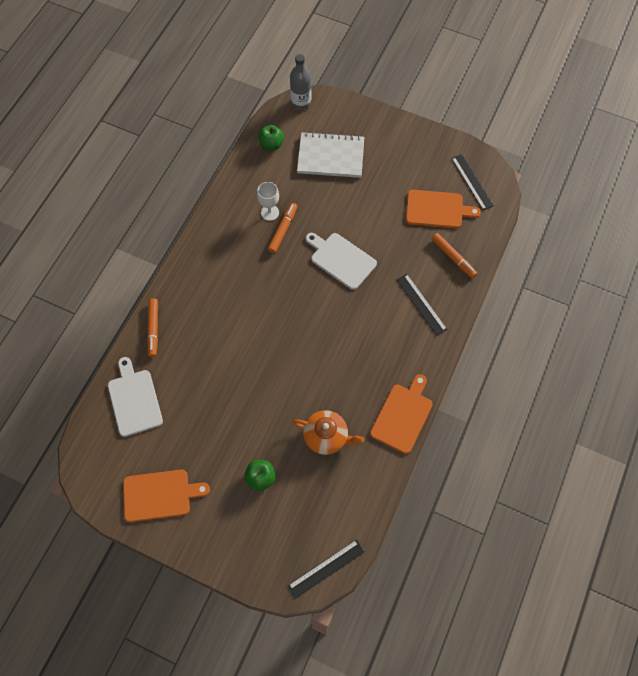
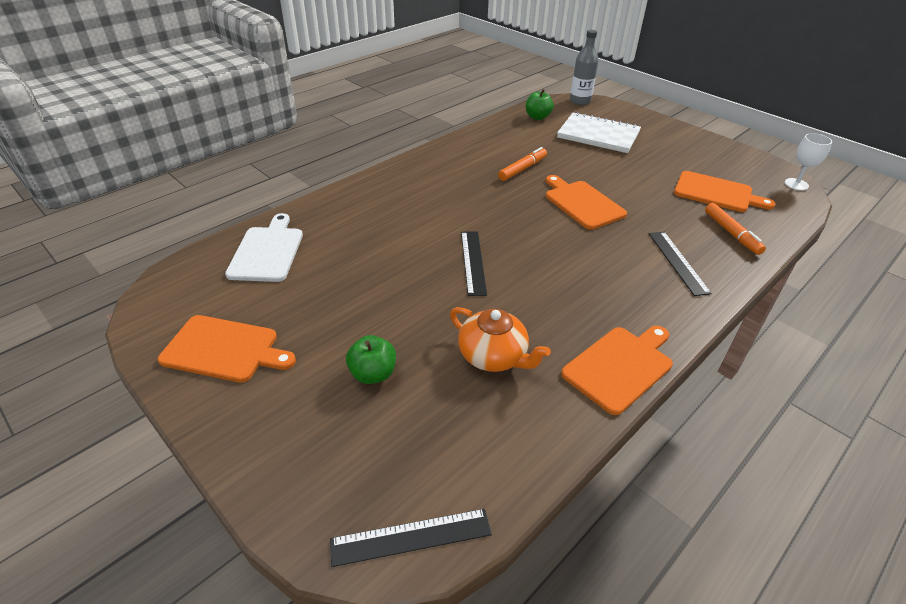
camera: 20 degrees right, 25 degrees down
(153, 329) = (333, 203): orange marker -> none
(270, 212) = (514, 155): white goblet -> white goblet (796, 184)
(341, 259) = (582, 203): white cutting board -> orange cutting board
(472, 182) = (765, 182): black ruler -> black ruler (473, 262)

